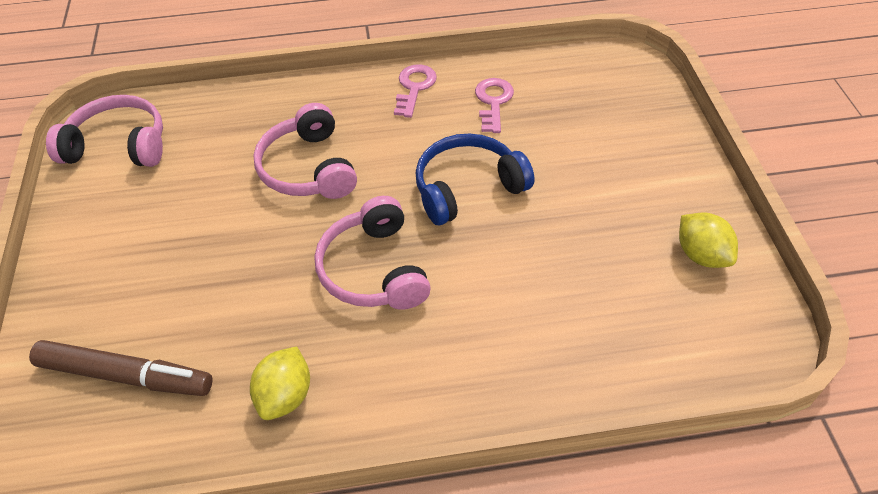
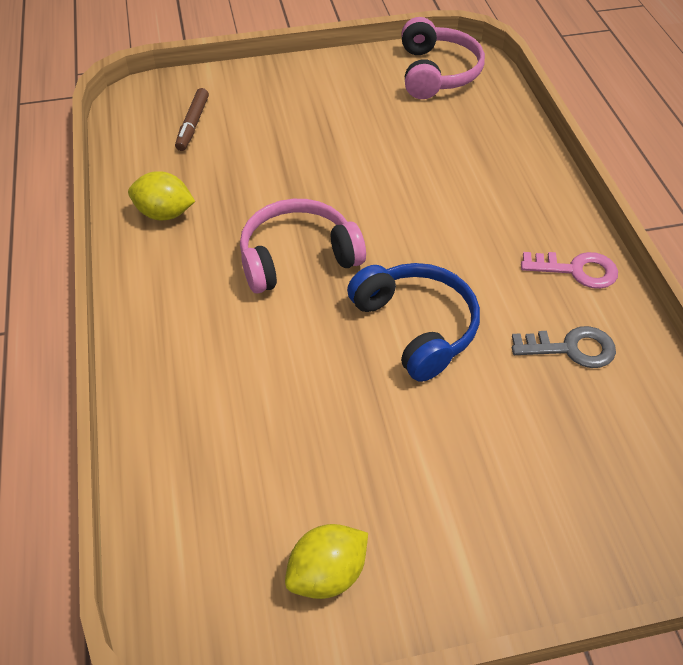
camera: 85 degrees right, 0 degrees up
(125, 375) = (193, 124): brown marker -> brown marker, size x0.61
(308, 168) = (427, 196): pink headphones -> none
(493, 102) = (571, 348): pink key -> grey key

